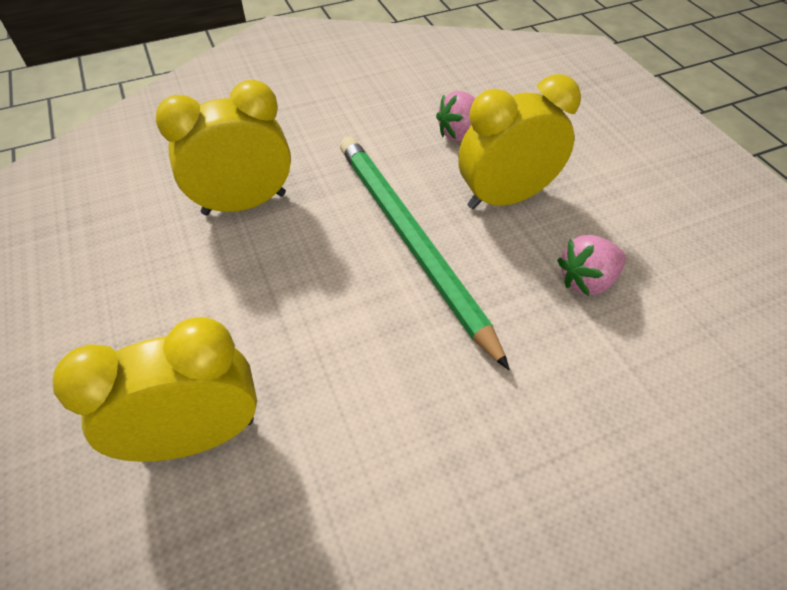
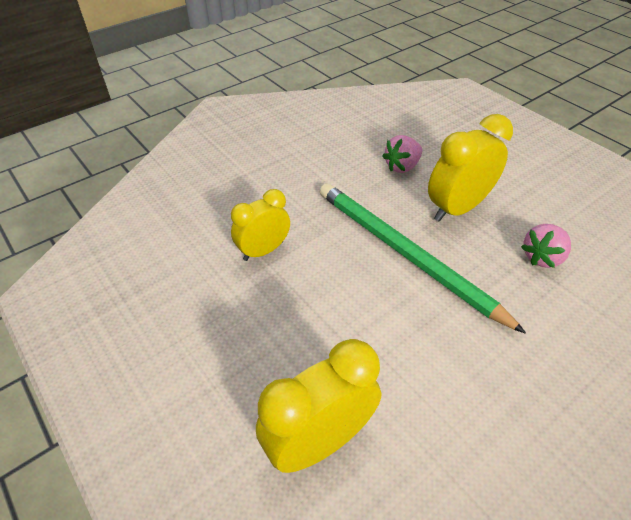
camera: 15 degrees left, 5 degrees down
(244, 203) = (263, 250): yellow clock -> yellow clock, size x0.66

